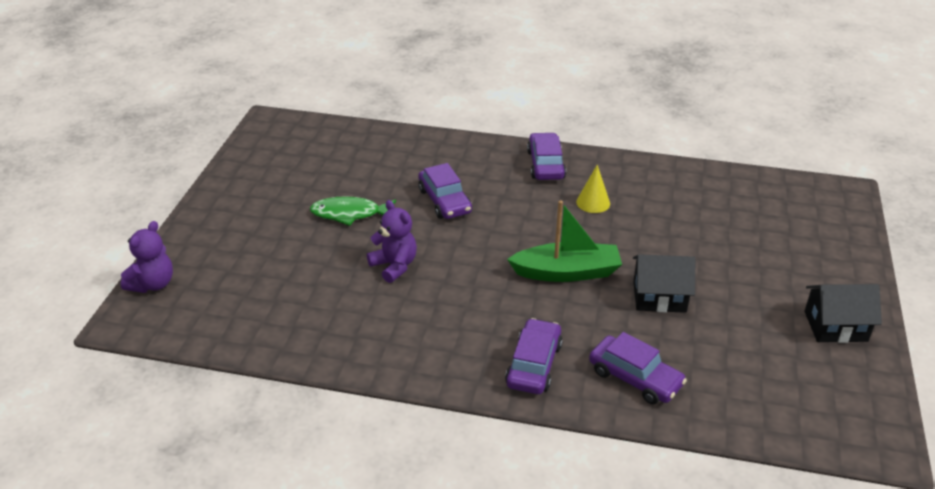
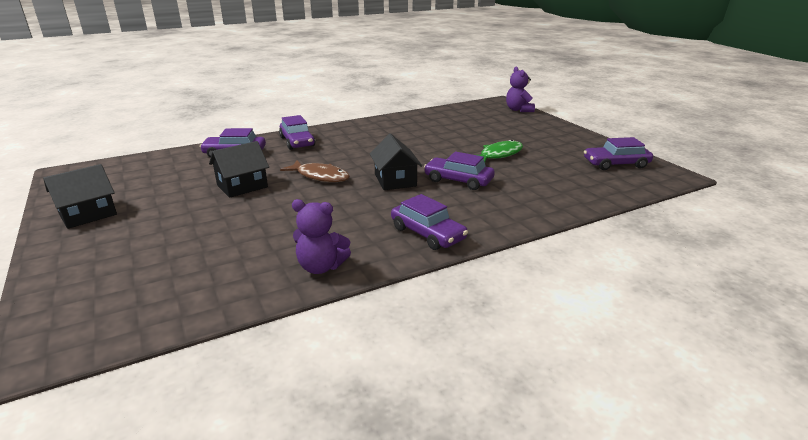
camera: 140 degrees right, 10 degrees down
(279, 151) = (616, 164): none -> purple car
(394, 266) = (427, 146): purple teddy bear -> purple teddy bear (321, 267)
(499, 229) = (395, 180): none -> black house
(566, 272) = (320, 176): green boat -> brown fish
(593, 202) = (348, 221): yellow cone -> none

